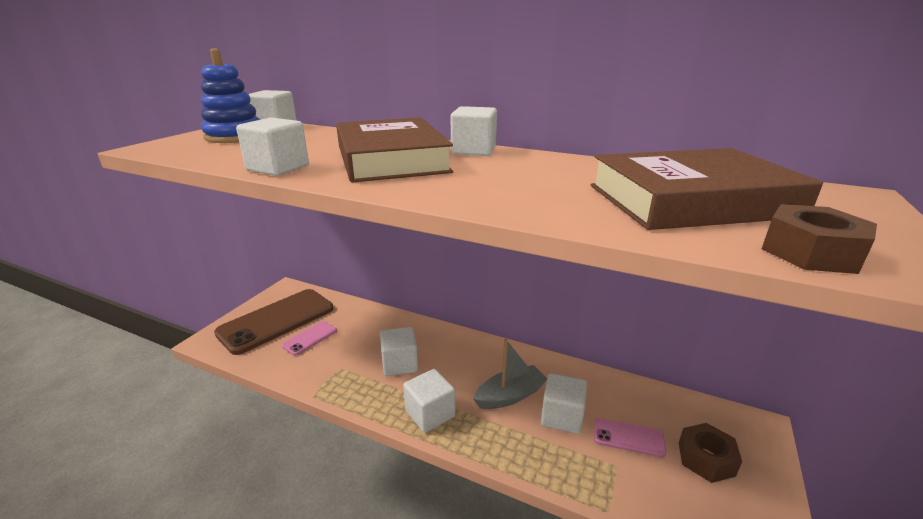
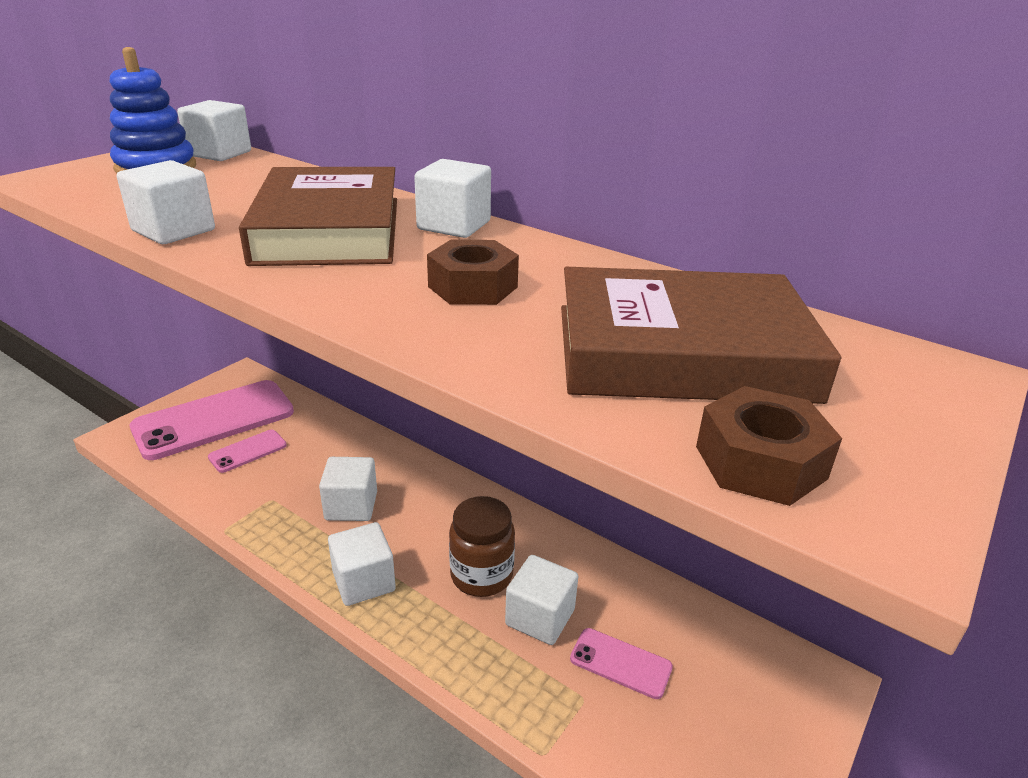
camera: 10 degrees right, 5 degrees up
(277, 320) = (214, 420): brown phone -> pink phone
(510, 395) = (481, 575): grey boat -> brown jar
(706, 458) = (718, 713): brown nut -> brown nut (473, 287)

